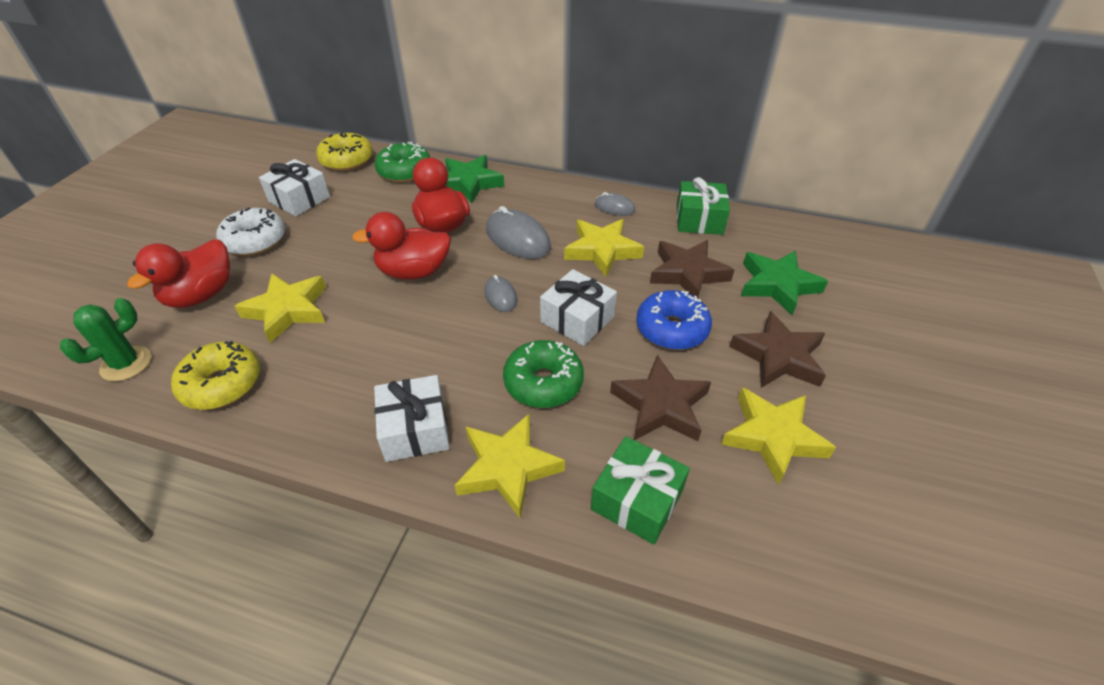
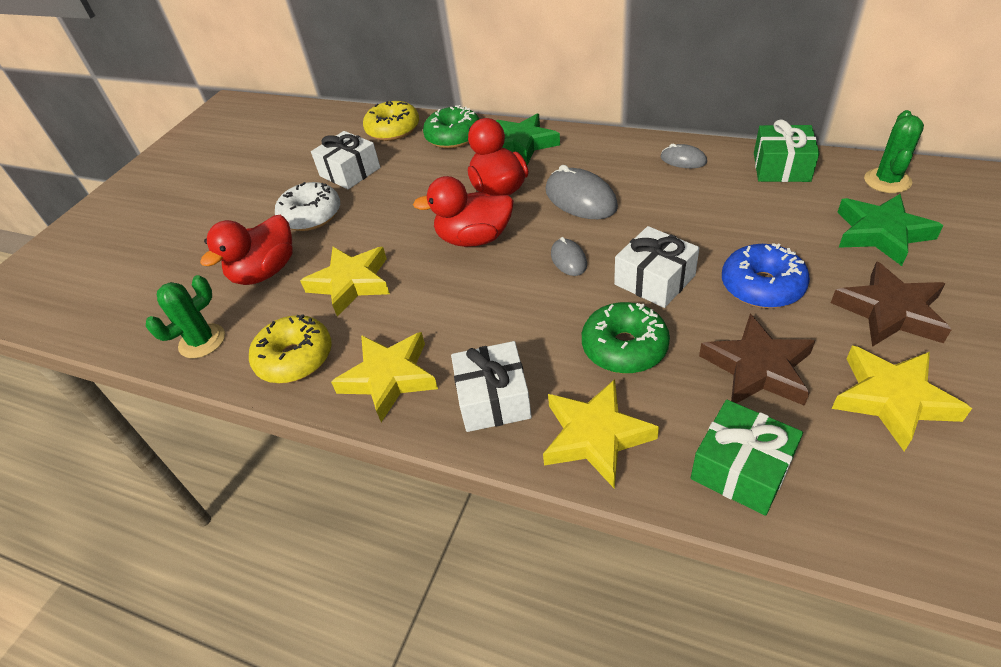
camera: 10 degrees right, 0 degrees up
(602, 250) = (674, 206): yellow star -> yellow star (389, 378)
(687, 273) = (774, 226): brown star -> none
(787, 238) = (887, 181): none -> green cactus

